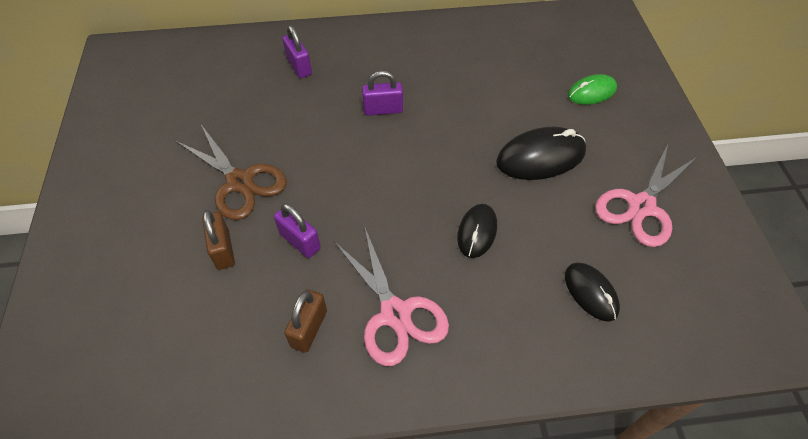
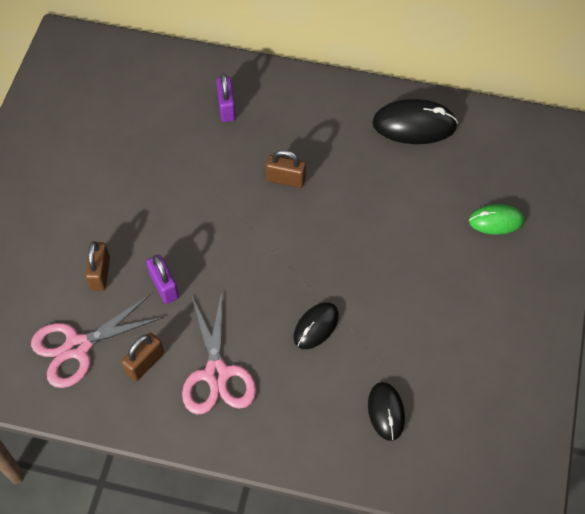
camera: 20 degrees right, 5 degrees up
(240, 182) = (133, 214): brown scissors -> none
(383, 110) = (286, 179): purple padlock -> brown padlock
(540, 157) = (409, 274): black mouse -> black mouse (414, 125)
(641, 206) = (475, 351): pink scissors -> pink scissors (77, 347)

